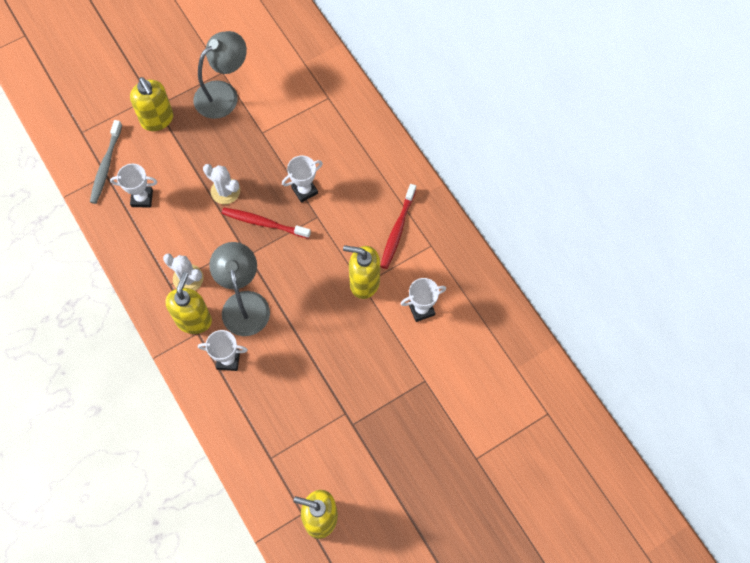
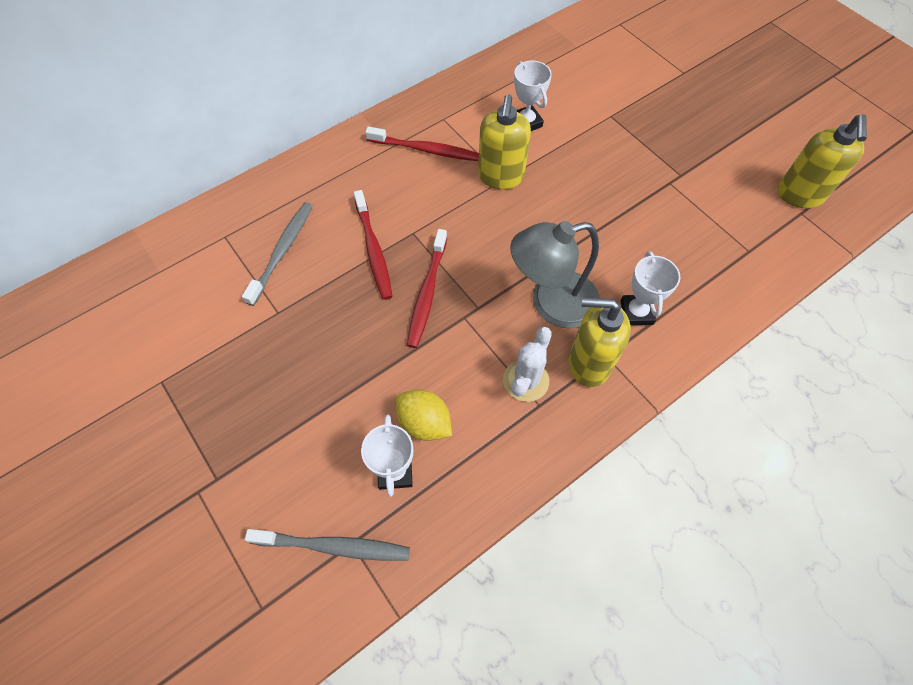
camera: 95 degrees left, 5 degrees down
(157, 120) = (244, 471): yellow soap dispenser -> none
(170, 216) = (424, 423): none -> yellow lemon
(223, 94) = (203, 374): grey lamp -> none
(225, 191) = (378, 349): white cactus -> none
(304, 190) = (373, 250): white trophy -> red toothbrush
(311, 133) = (282, 251): none -> grey toothbrush

